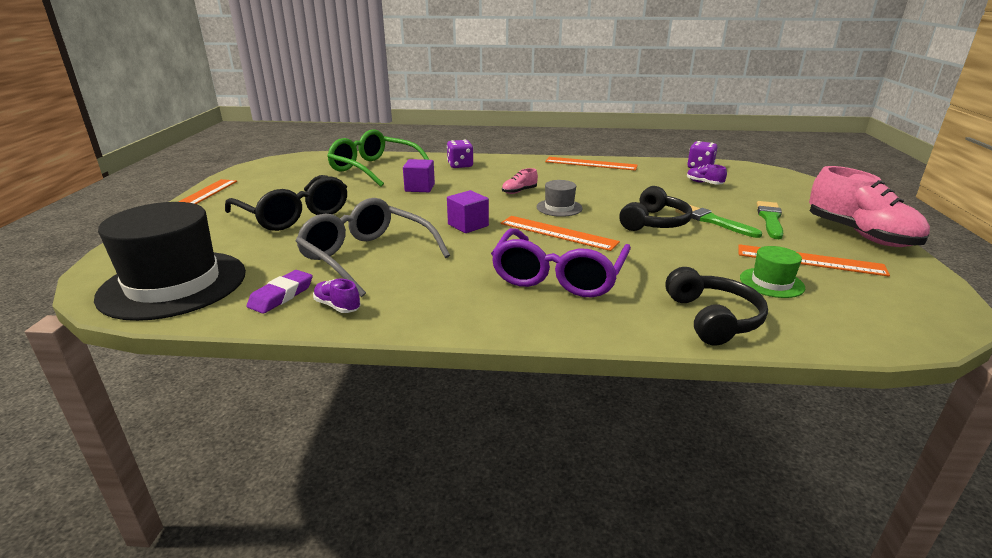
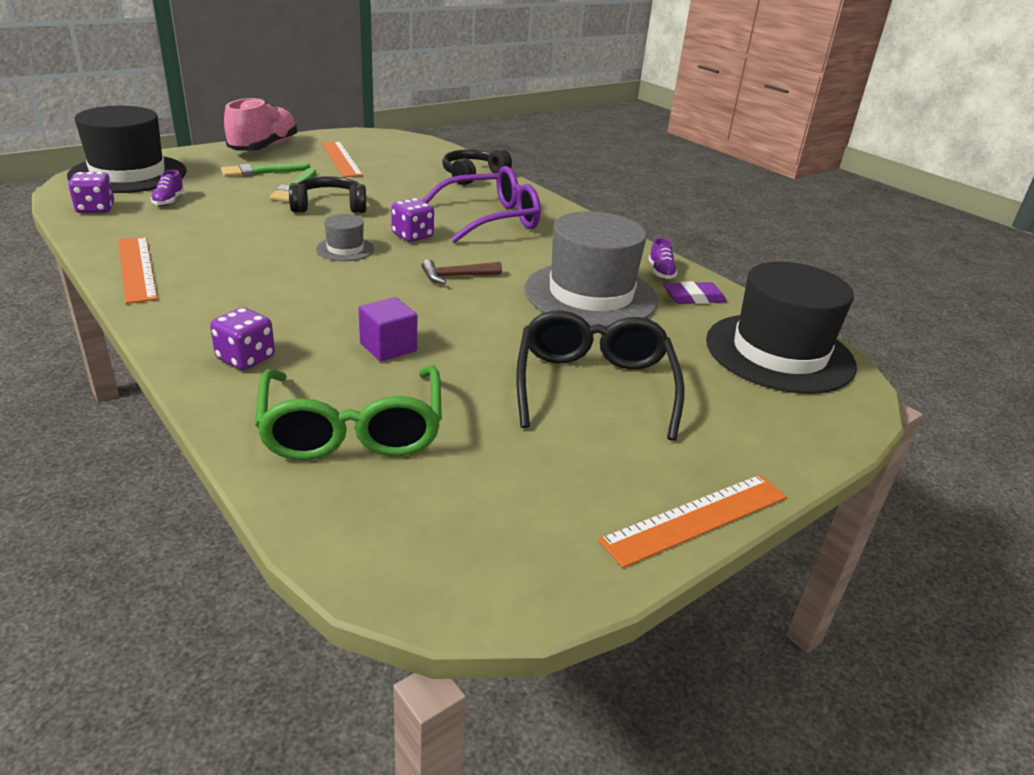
camera: 135 degrees left, 5 degrees up
(367, 257) = (590, 294): grey glasses -> grey hat
(468, 225) = (456, 276): purple cube -> brown hammer
(519, 191) = (318, 281): pink shoe -> none
(557, 233) = (412, 236): orange ruler -> purple dice
(771, 283) = (397, 166): green hat -> none
(778, 182) = (128, 174): none -> black hat

